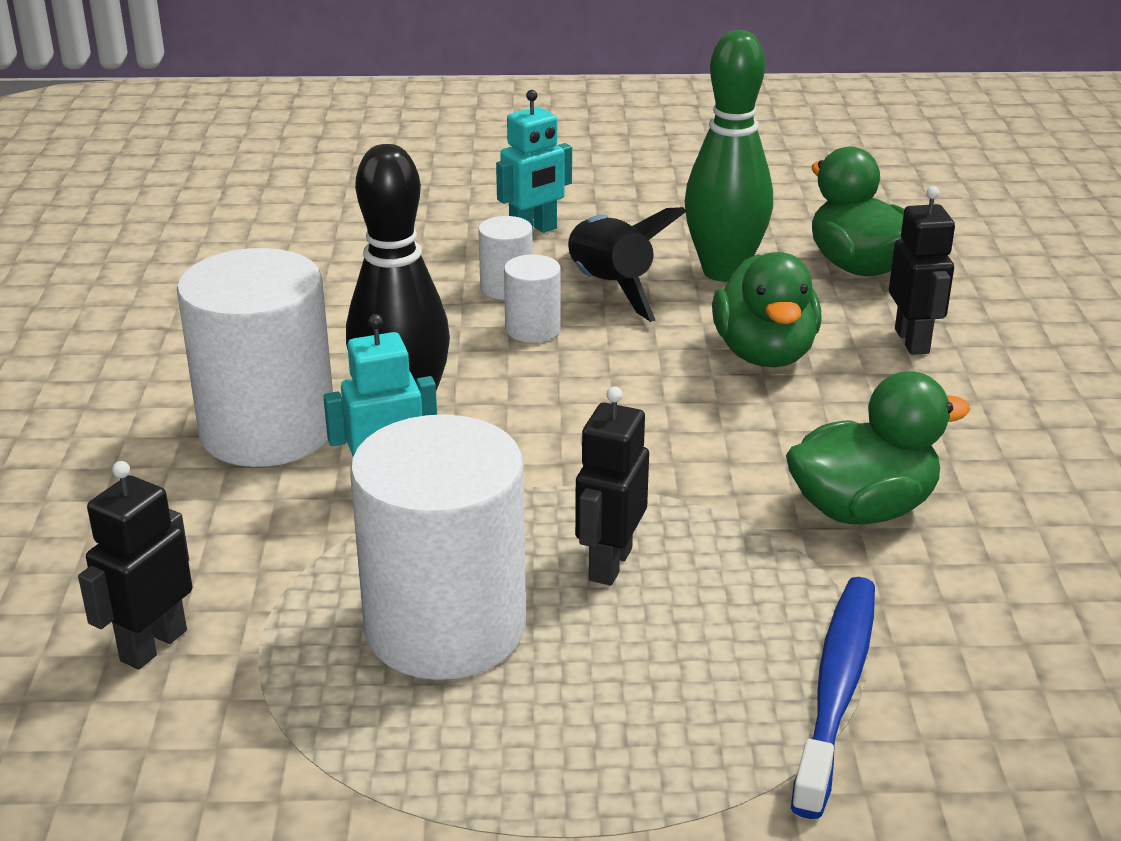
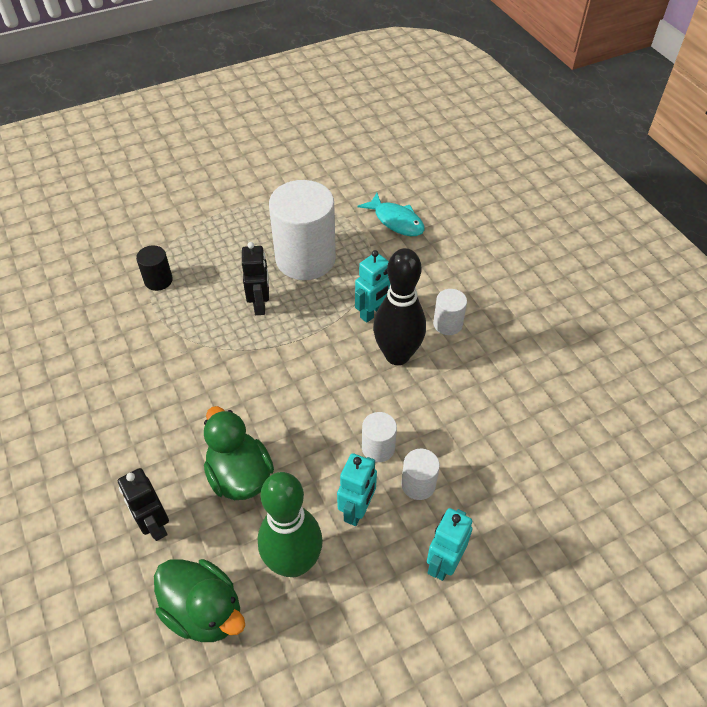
camera: 155 degrees right, 20 degrees up
(153, 645) = (396, 221): black robot -> turquoise fish
(267, 430) = (447, 324): white cylinder -> white cylinder, size x0.46
(609, 288) = (357, 510): black rocket -> turquoise robot
(837, 689) = (158, 280): blue toothbrush -> black cylinder
(862, 509) = (163, 371): green duck -> none

